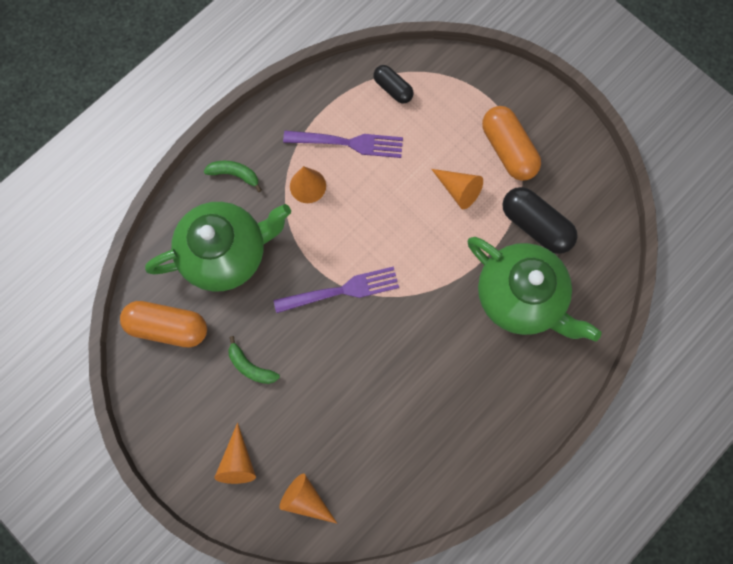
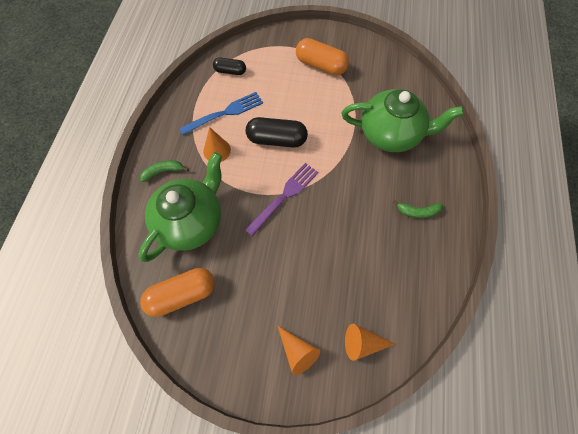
camera: 35 degrees left, 10 degrees down
(251, 366) = (259, 282): green banana -> green banana (418, 212)
(347, 143) = (224, 113): purple fork -> blue fork
(458, 190) = (310, 100): orange cone -> none
(535, 225) = (367, 93): black capsule -> black capsule (276, 140)

